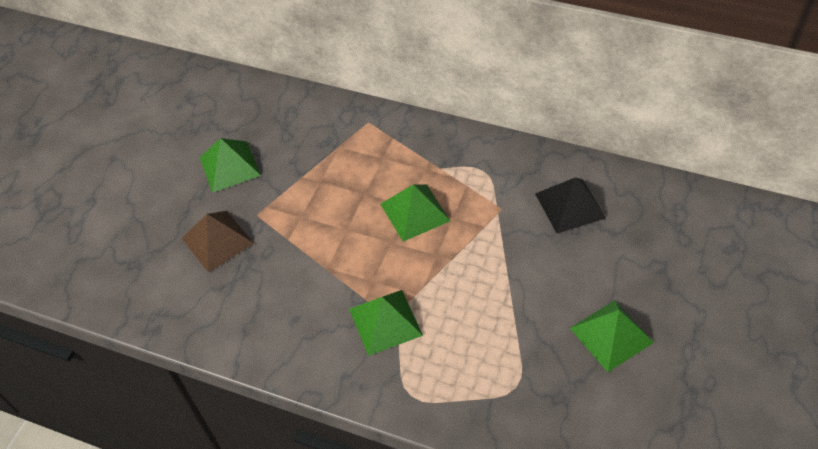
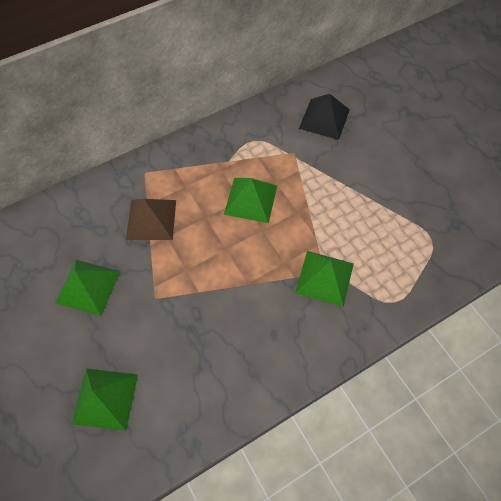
camera: 55 degrees left, 10 degrees up
(217, 240) = (152, 342): brown pyramid -> brown pyramid (151, 219)
(611, 335) = (433, 167): green pyramid -> green pyramid (105, 398)

